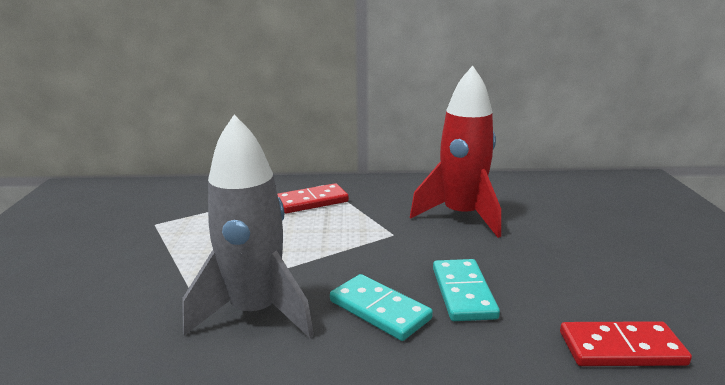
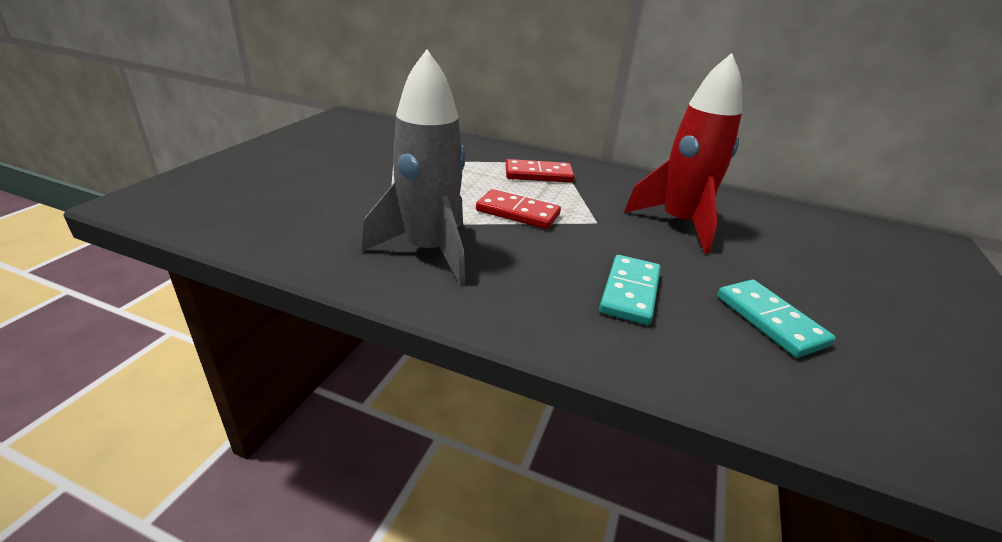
camera: 20 degrees right, 10 degrees up
(379, 310) = (537, 282): turquoise domino -> turquoise domino (770, 320)
(621, 348) = (767, 396): red domino -> red domino (517, 213)

